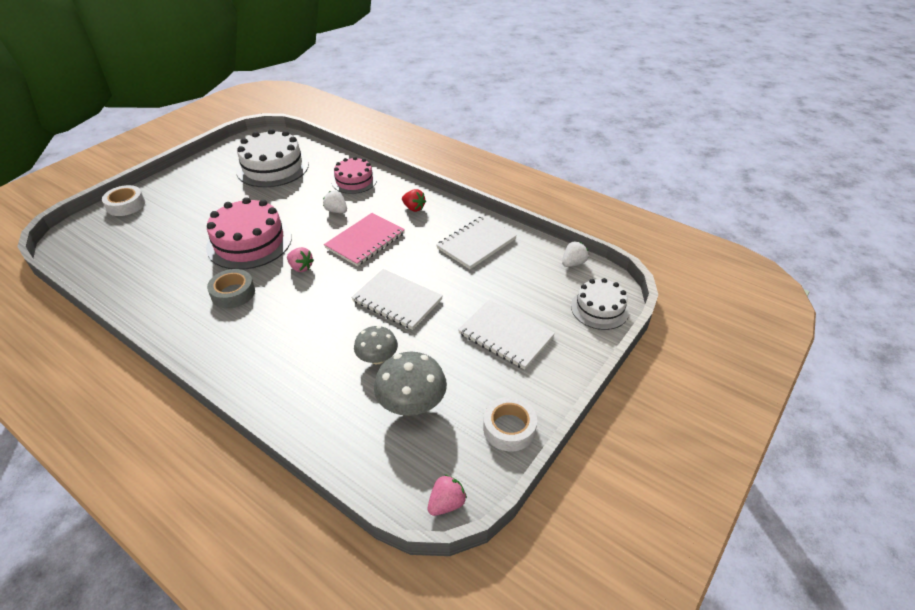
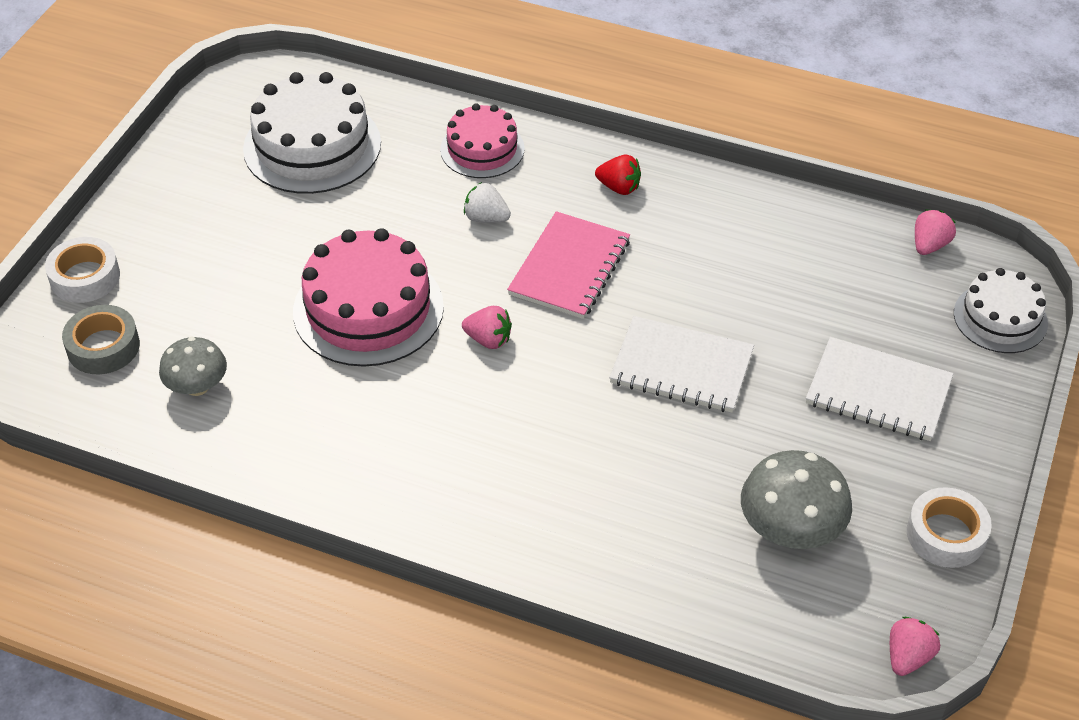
camera: 15 degrees left, 5 degrees up
(233, 293) = (402, 409): grey tape -> grey tape (103, 347)
(377, 358) = (702, 470): grey mushroom -> grey mushroom (197, 386)
(476, 244) = (759, 238): white notebook -> none
(573, 263) = (929, 245): white strawberry -> pink strawberry

